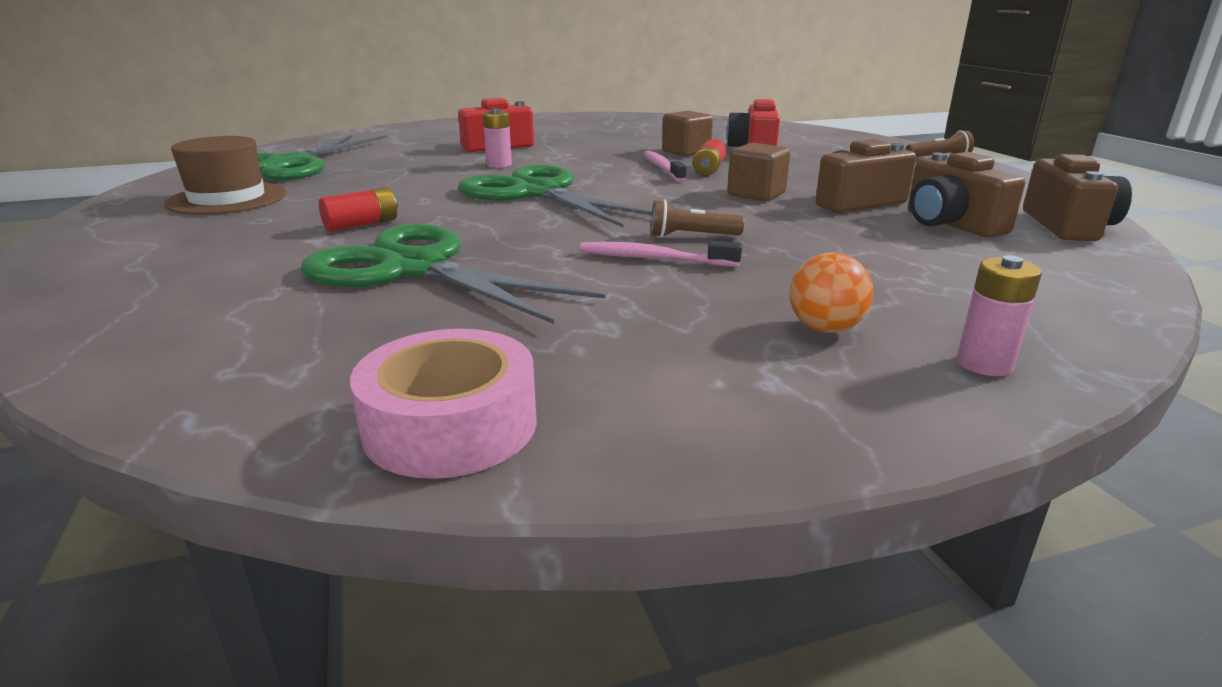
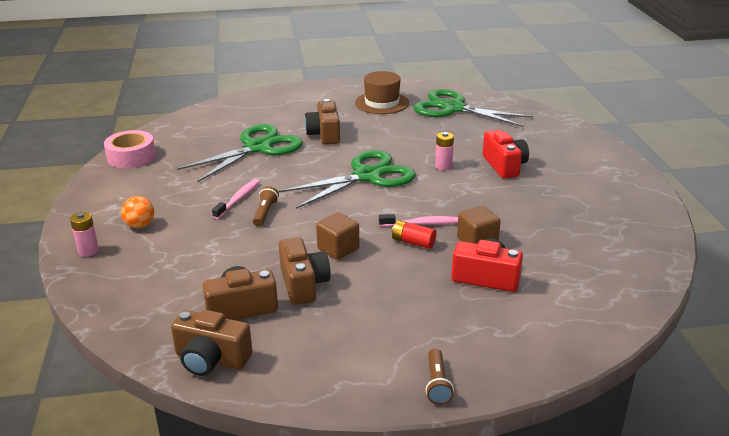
camera: 100 degrees right, 5 degrees up
(362, 225) = (324, 134): red battery -> brown camera

